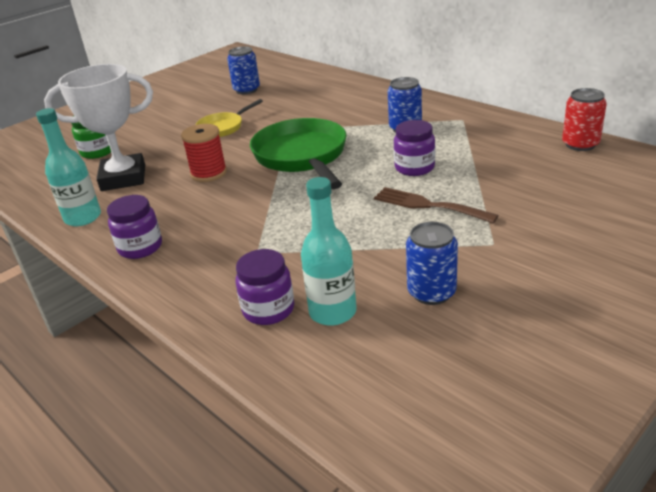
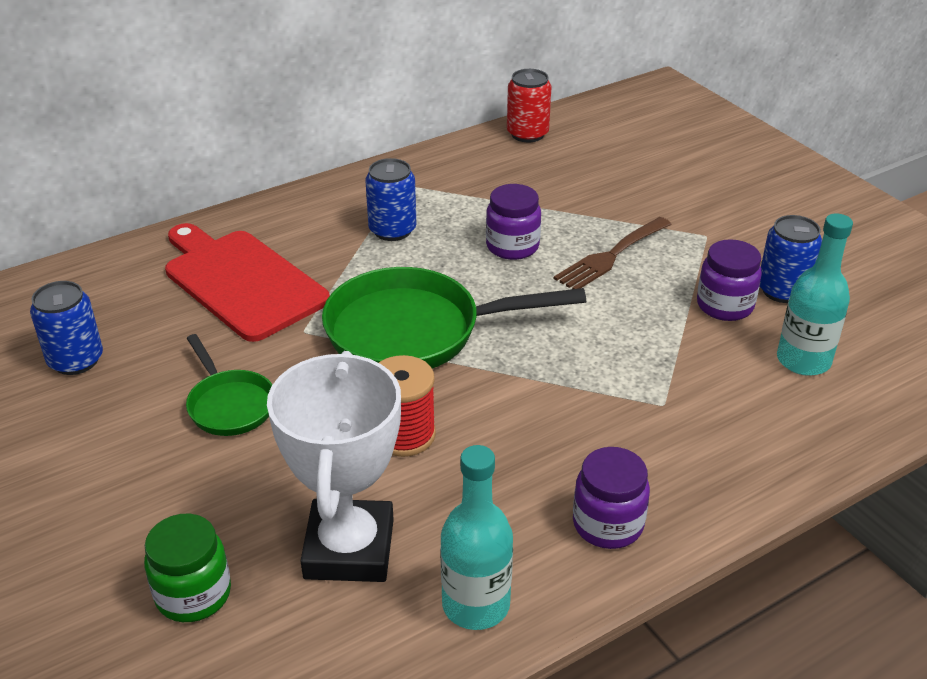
camera: 80 degrees left, 5 degrees up
(223, 127) = (229, 405): yellow pan -> green pan
(268, 310) = (790, 407): purple jar -> purple jar (724, 306)
(326, 104) = (241, 281): none -> red cutting board

